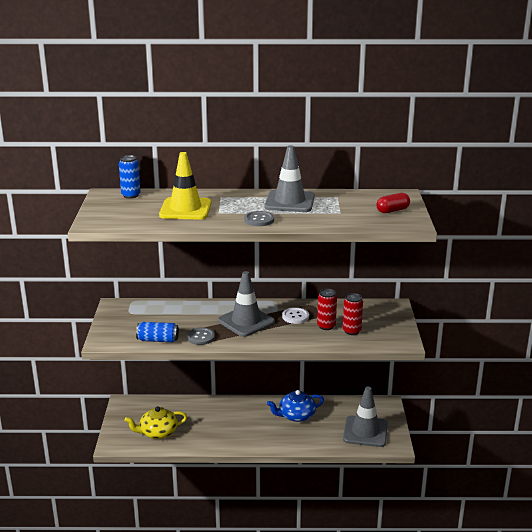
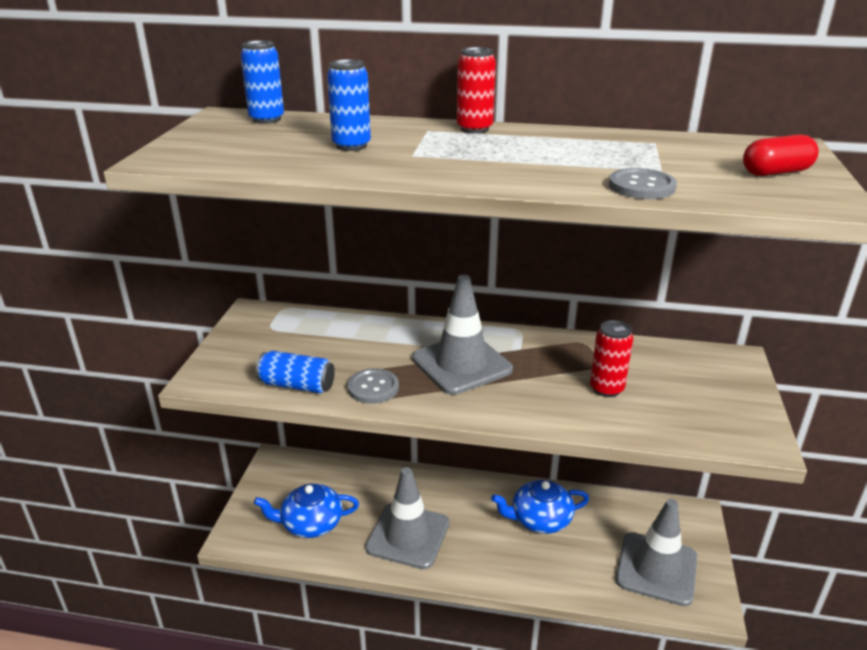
camera: 10 degrees right, 5 degrees up
(158, 432) = (310, 523): yellow teapot -> blue teapot
(185, 209) = (351, 146): yellow traffic cone -> blue can
(259, 220) = (488, 172): grey button -> grey button (641, 186)
(289, 202) = (558, 145): grey traffic cone -> grey traffic cone (408, 535)
(295, 316) = (551, 363): white button -> none
(351, 331) = (655, 404): red can -> red can (474, 129)

